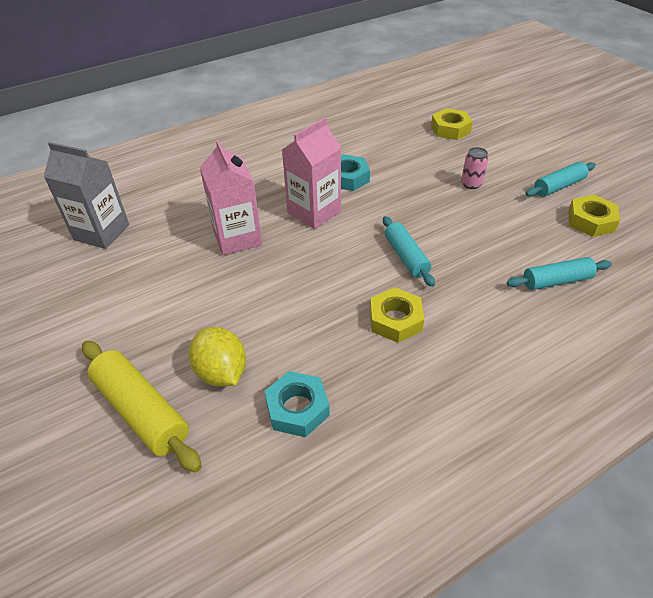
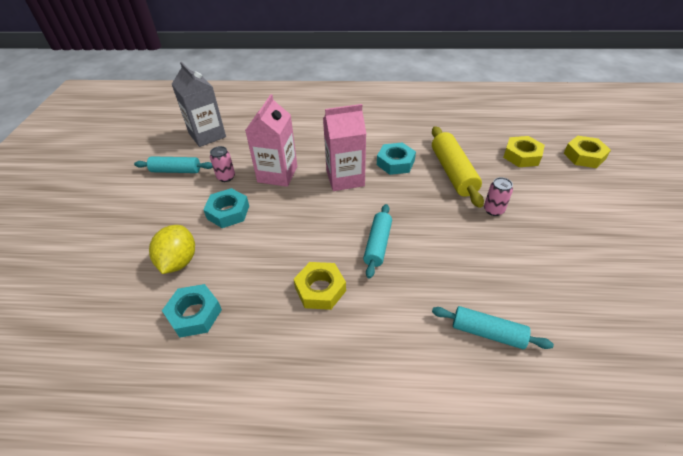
camera: 35 degrees right, 0 degrees up
(141, 411) = (116, 260): yellow rolling pin -> yellow rolling pin (453, 172)
(179, 266) = (226, 177): none -> pink can
(223, 299) = (228, 212): none -> turquoise nut
(558, 186) = (579, 248): turquoise rolling pin -> turquoise rolling pin (176, 171)
(590, 221) = (581, 296): yellow nut -> yellow nut (584, 156)

